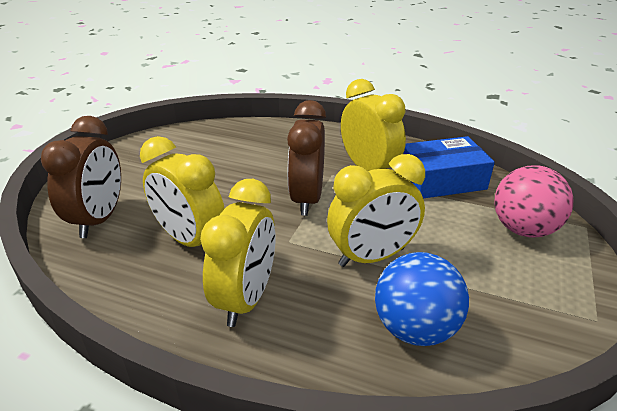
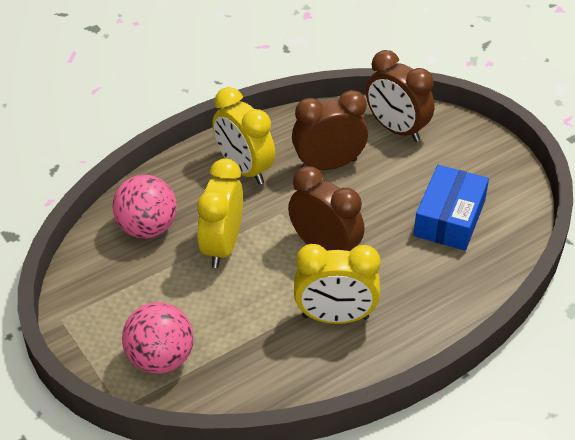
camera: 125 degrees right, 10 degrees up
(190, 240) = (328, 165): yellow clock -> brown clock
(415, 328) = (147, 228): blue ball -> pink ball
(442, 180) = (270, 360): blue box -> blue box (449, 218)

